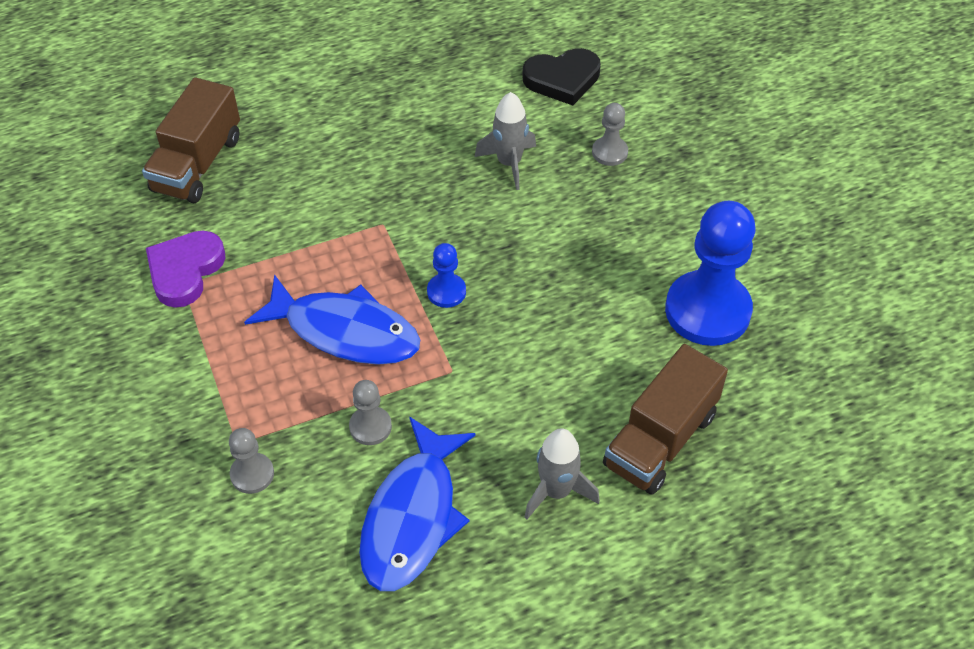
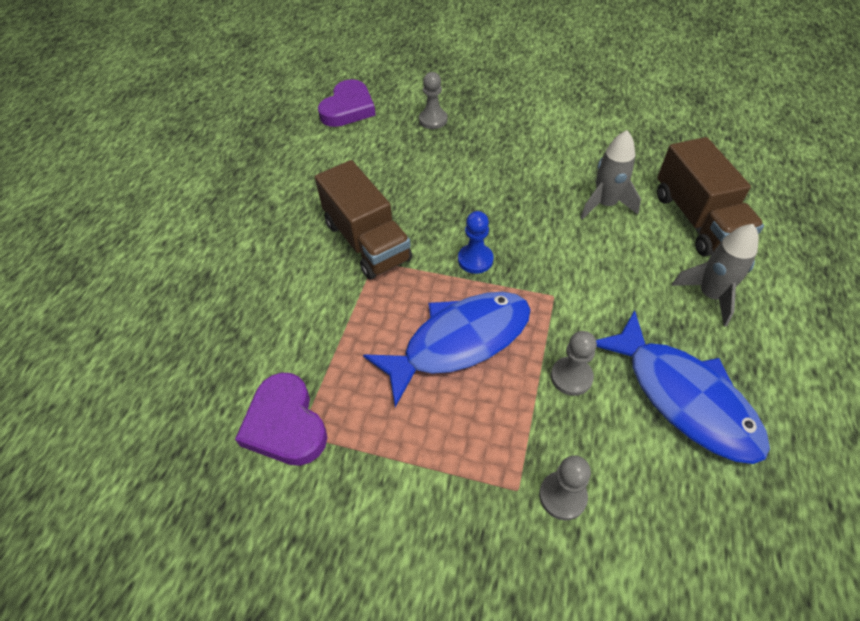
camera: 50 degrees left, 0 degrees up
(197, 164) = (178, 348): brown truck -> brown truck (367, 241)
(509, 163) = (391, 168): grey rocket -> grey rocket (605, 204)
(562, 79) = (348, 108): black heart -> purple heart
(707, 311) = (604, 145): blue pawn -> none

